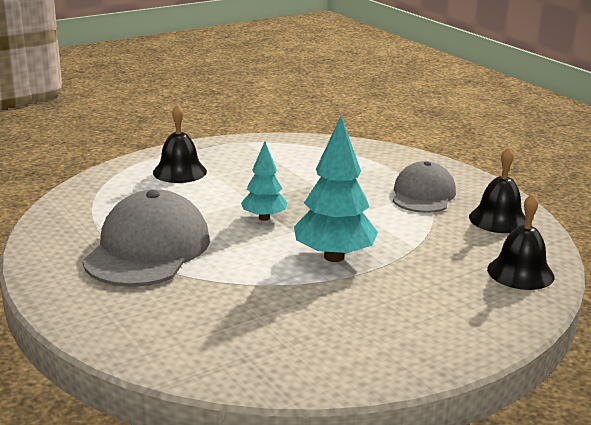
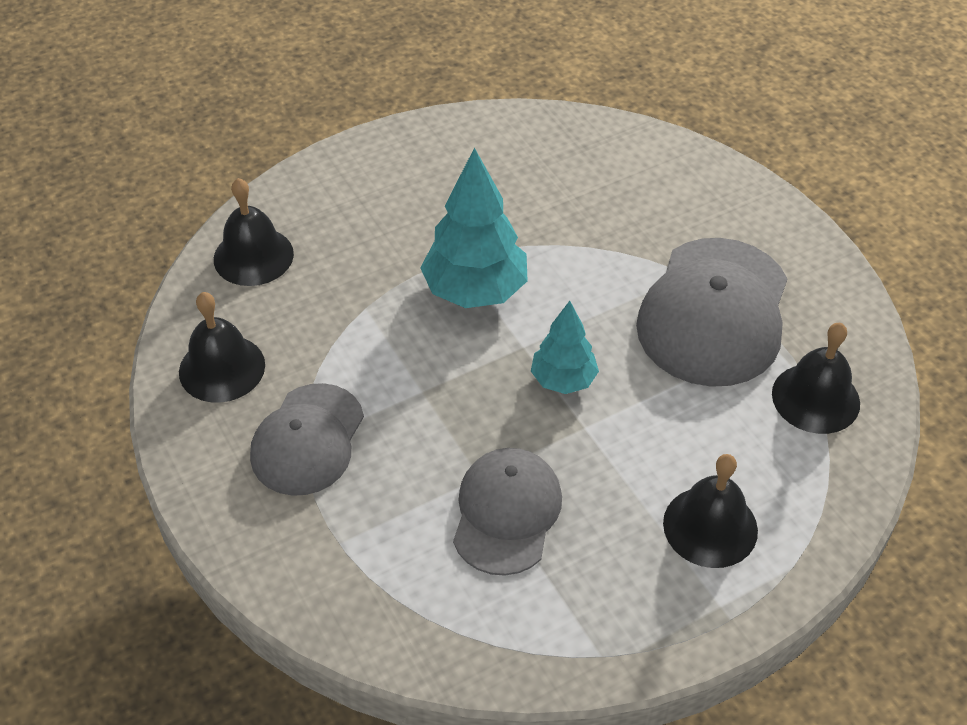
camera: 175 degrees left, 25 degrees up
(92, 213) = (815, 398): none -> black bell
(296, 174) = (506, 513): none -> grey cap

